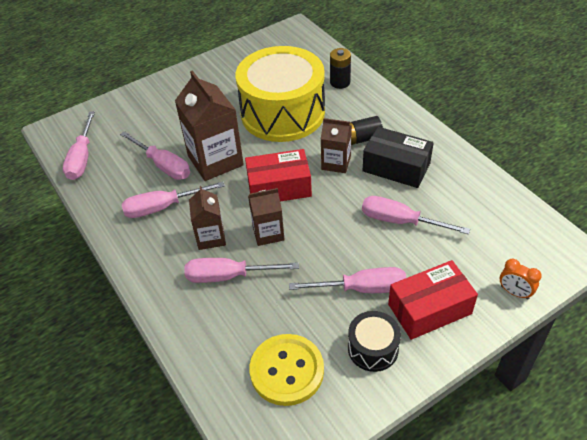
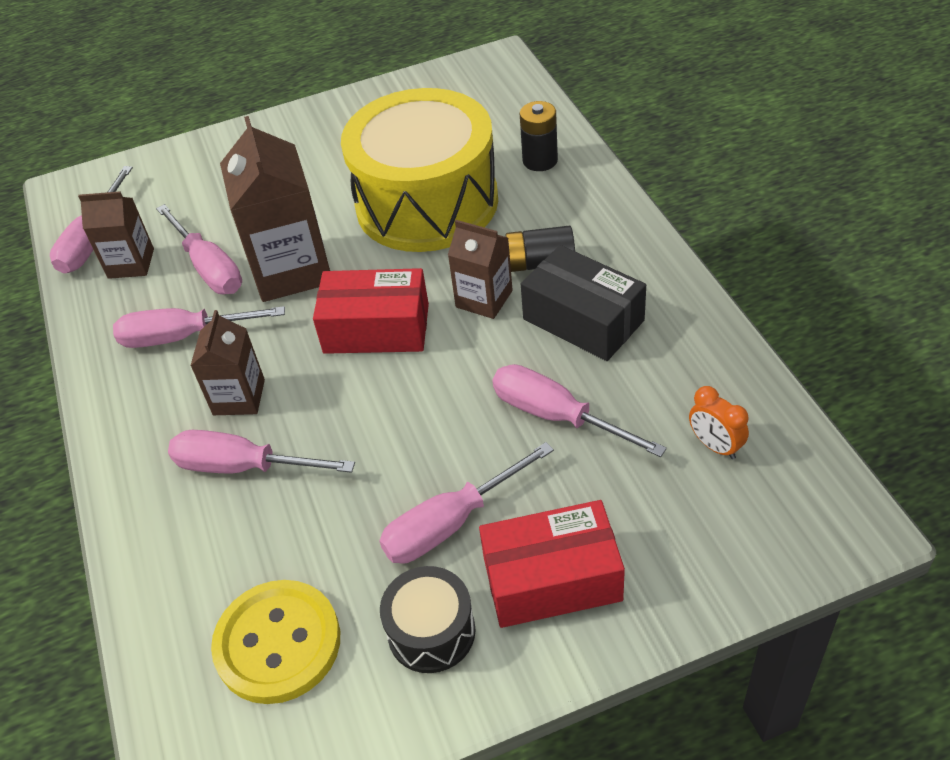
camera: 15 degrees right, 0 degrees up
(268, 233) = (331, 403): brown carton -> brown carton (131, 263)
(362, 288) = (450, 523): pink screwdriver -> pink screwdriver turned 135 degrees clockwise
(514, 292) = (713, 575): orange clock -> orange clock (715, 446)

